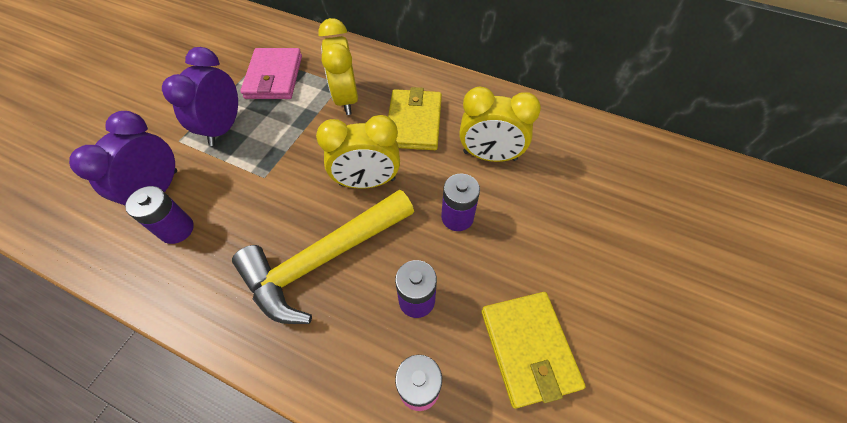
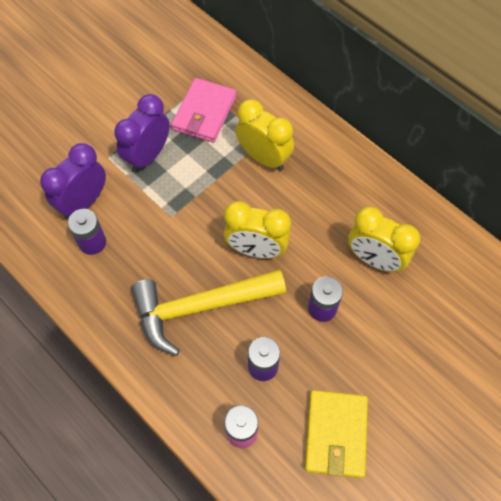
camera: 20 degrees right, 5 degrees up
(346, 99) = (264, 158): yellow clock -> yellow clock turned 120 degrees clockwise
(414, 122) = (318, 203): yellow wallet -> none

